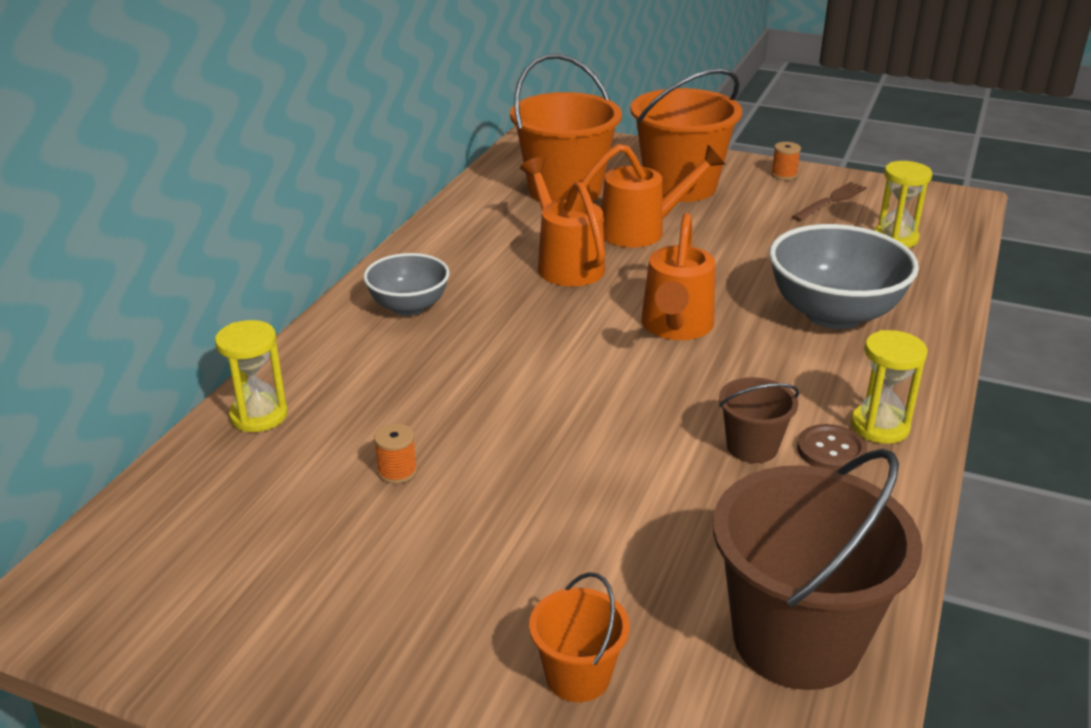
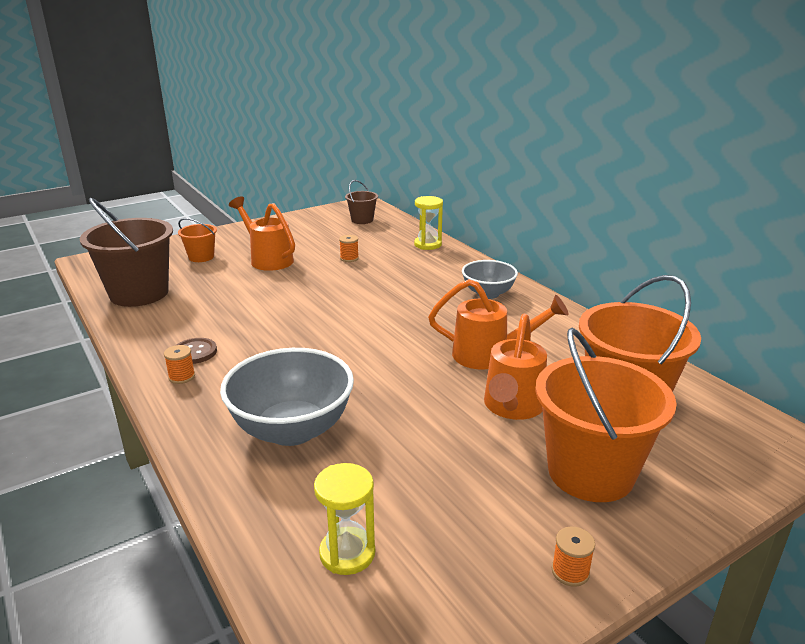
camera: 125 degrees right, 5 degrees down
(676, 327) = (362, 360): orange watering can -> orange watering can (268, 259)
(752, 447) = (234, 333): brown bucket -> brown bucket (362, 220)
(831, 201) = (470, 564): brown fork -> none
(880, 426) = (182, 377): yellow hourglass -> orange spool

